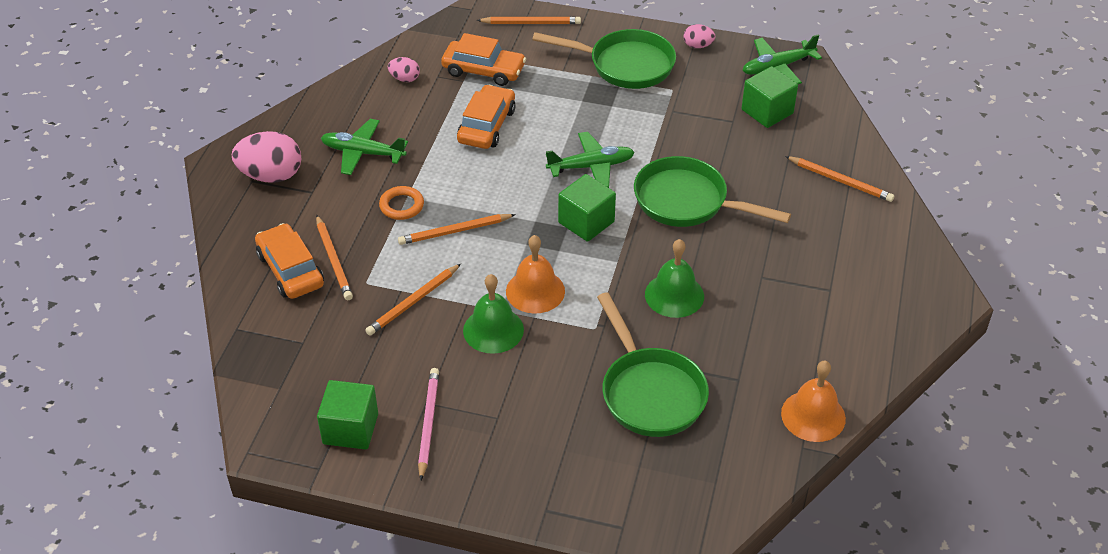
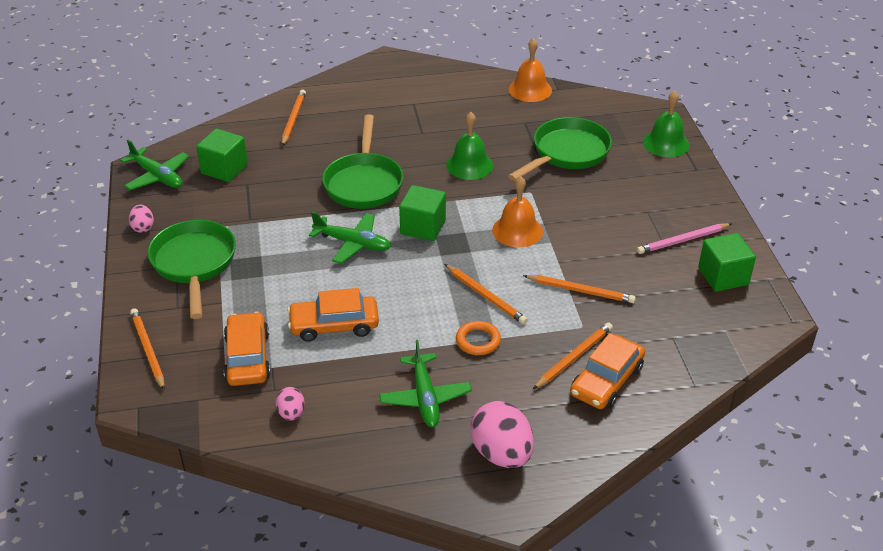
camera: 115 degrees left, 5 degrees down
(493, 330) = (573, 239): green bell -> green bell (666, 143)
(591, 167) = (353, 243): green plane -> green plane turned 150 degrees clockwise

